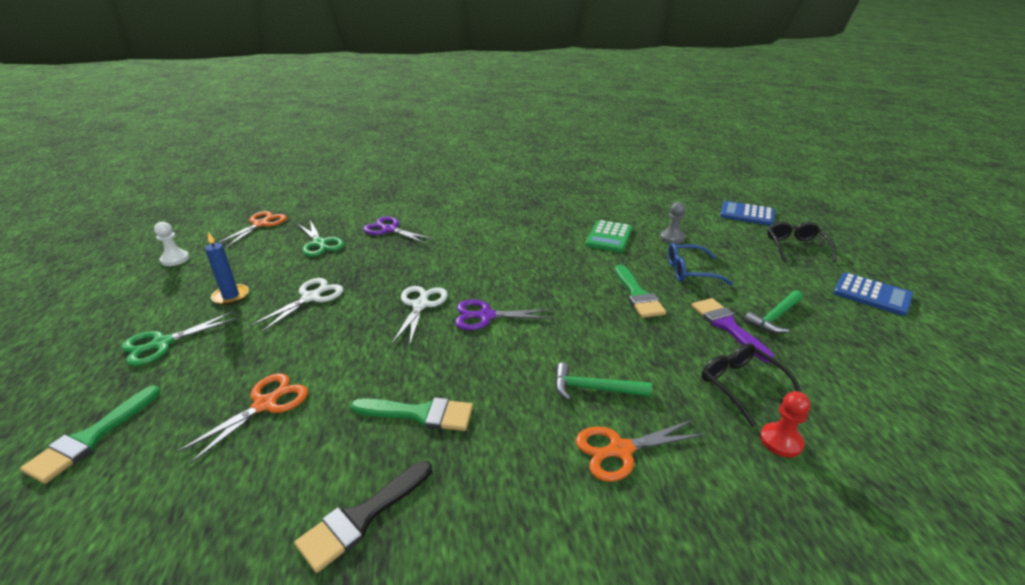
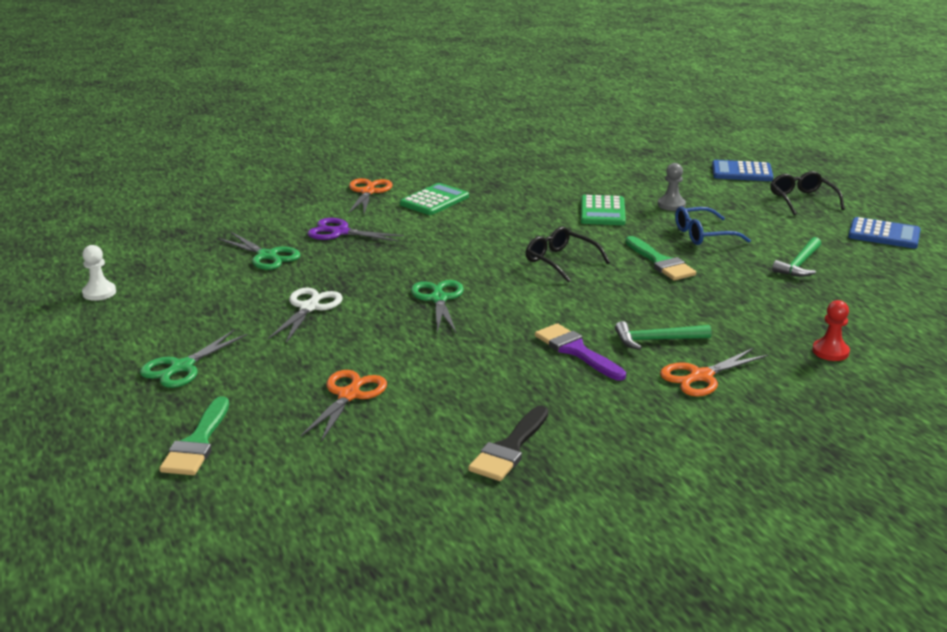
camera: 15 degrees left, 5 degrees down
(231, 296) = (213, 318): blue candle -> none
(261, 224) = (169, 244): orange scissors -> orange scissors (368, 192)
(420, 305) = (438, 298): white scissors -> green scissors
(420, 414) = (507, 380): green brush -> none
(479, 211) = (434, 200): none -> green calculator
(485, 316) = (515, 299): purple scissors -> none
(727, 326) = (757, 277): purple brush -> purple brush (576, 351)
(741, 385) = (786, 320): black glasses -> black glasses (560, 261)

